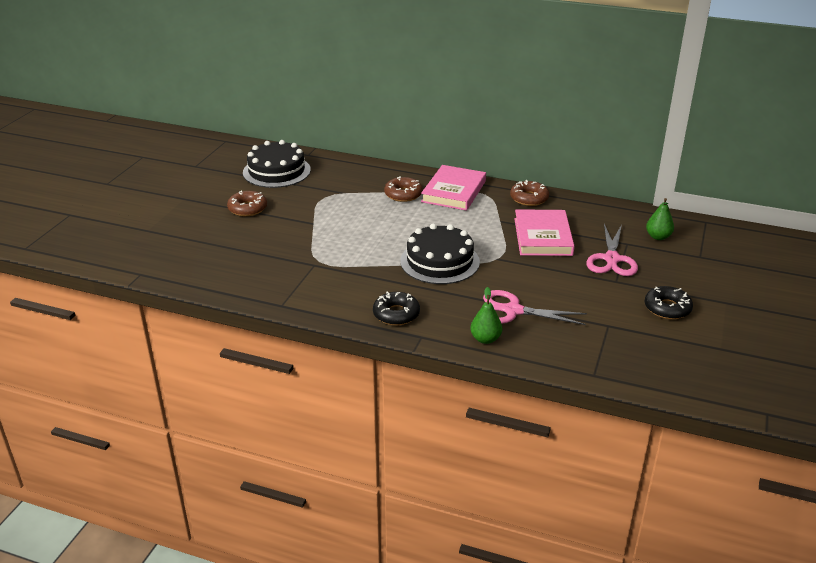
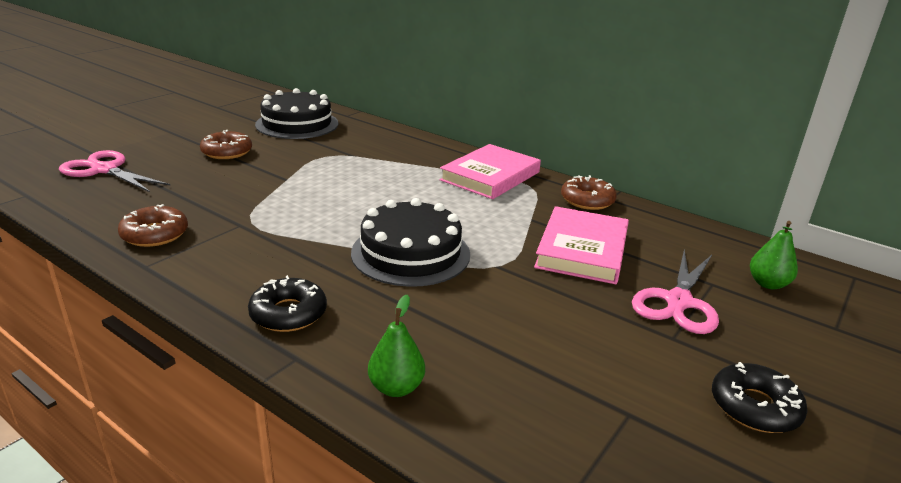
camera: 15 degrees right, 5 degrees down
(403, 194) = (423, 169): brown donut -> brown donut (155, 234)
(513, 311) = (473, 349): pink scissors -> pink scissors (104, 170)

